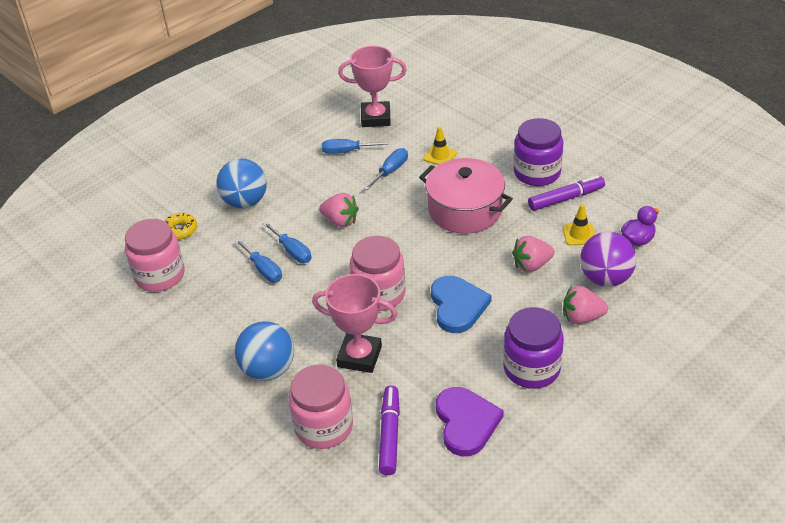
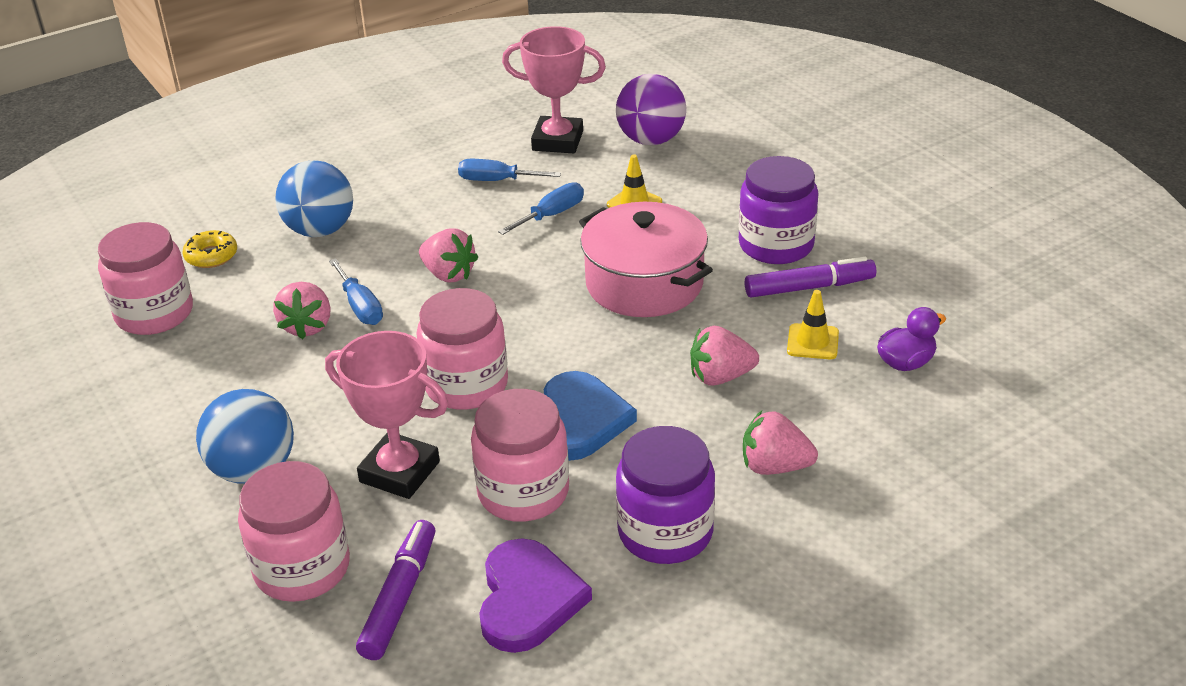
camera: 10 degrees right, 5 degrees down
(263, 270) = (307, 326): blue screwdriver -> pink strawberry
(439, 357) = (523, 492): none -> pink jar
(605, 278) = (833, 413): purple ball -> purple ball (651, 140)

